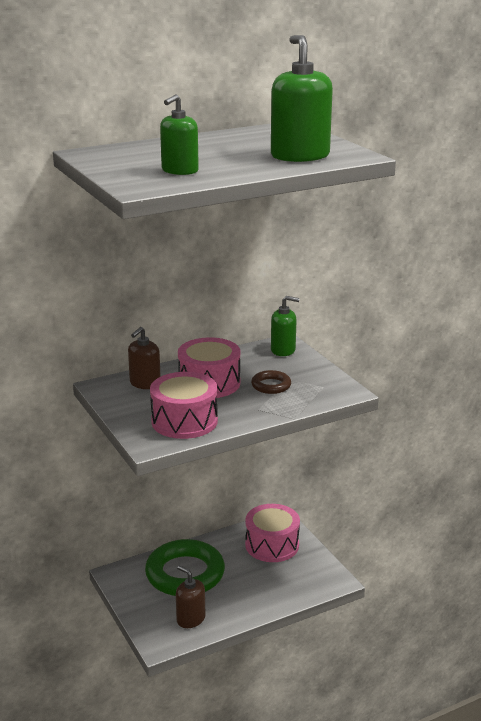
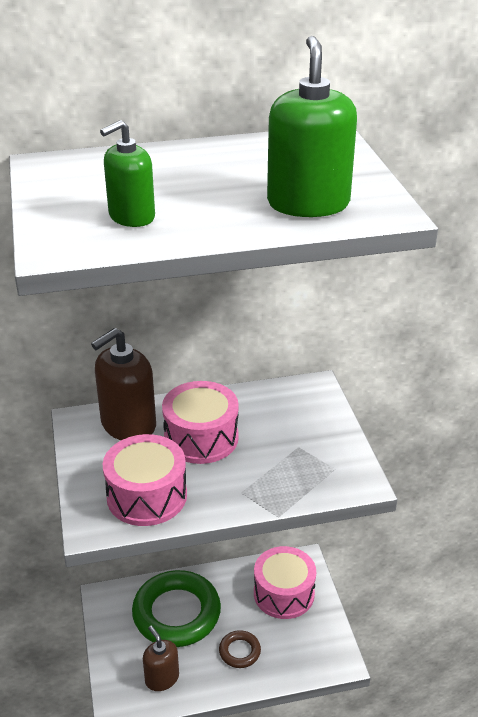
camera: 15 degrees right, 10 degrees up
(145, 383) = (128, 425): brown soap dispenser -> brown soap dispenser, size x1.60
(271, 385) = (272, 455): brown ring -> brown ring (239, 651)
(283, 350) = (309, 398): green soap dispenser -> none

